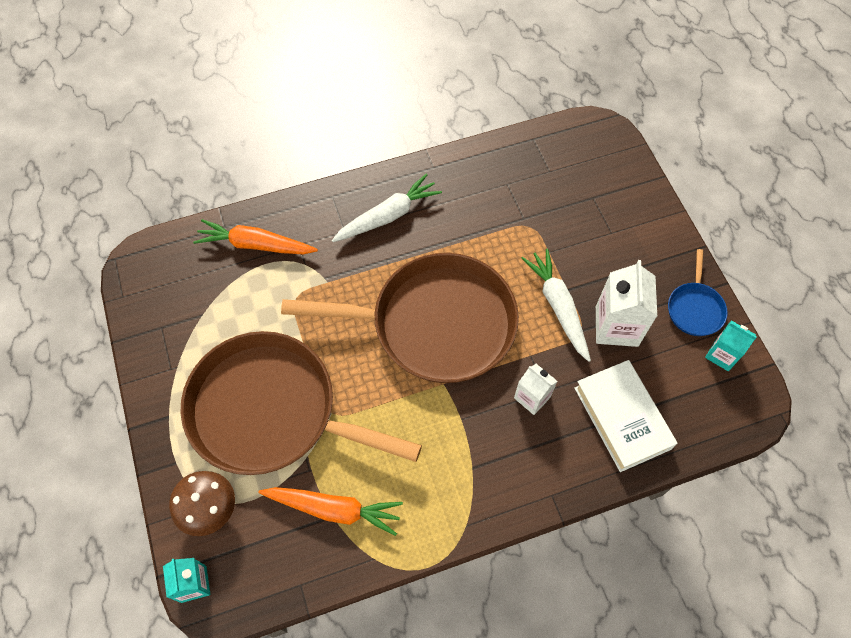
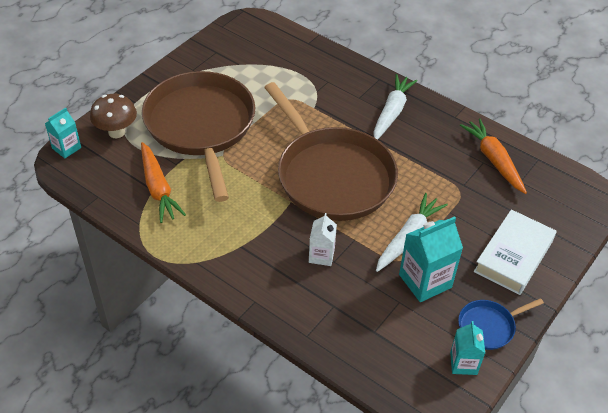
camera: 55 degrees right, 15 degrees down
(255, 245) = (309, 62): orange carrot -> orange carrot (493, 160)
(388, 216) = (392, 112): white carrot -> white carrot turned 90 degrees counterclockwise
(616, 326) = (425, 281): white carton -> turquoise carton
(622, 418) = (350, 318): white book -> white book (513, 256)

